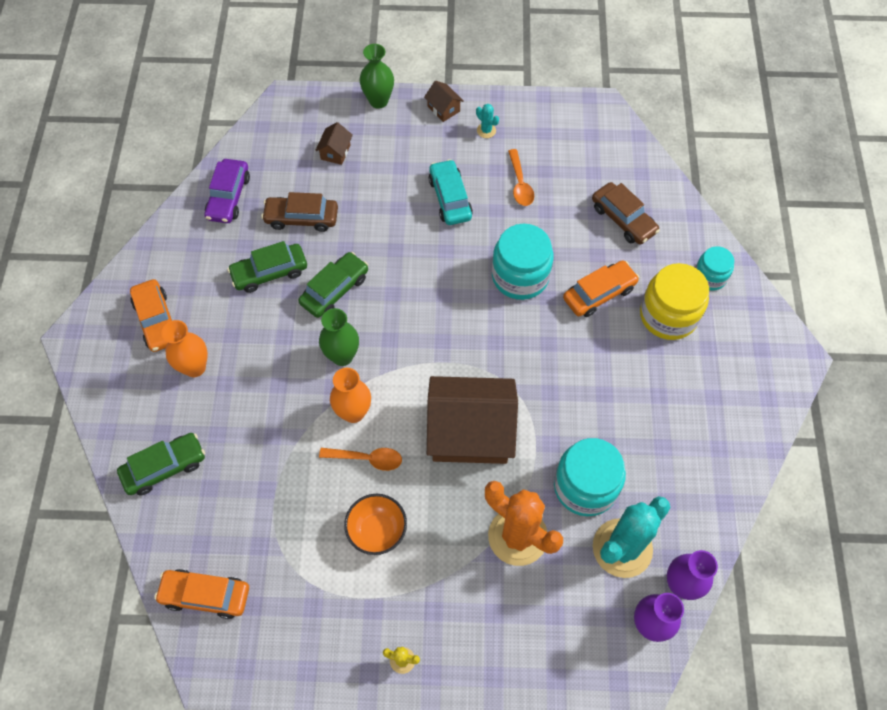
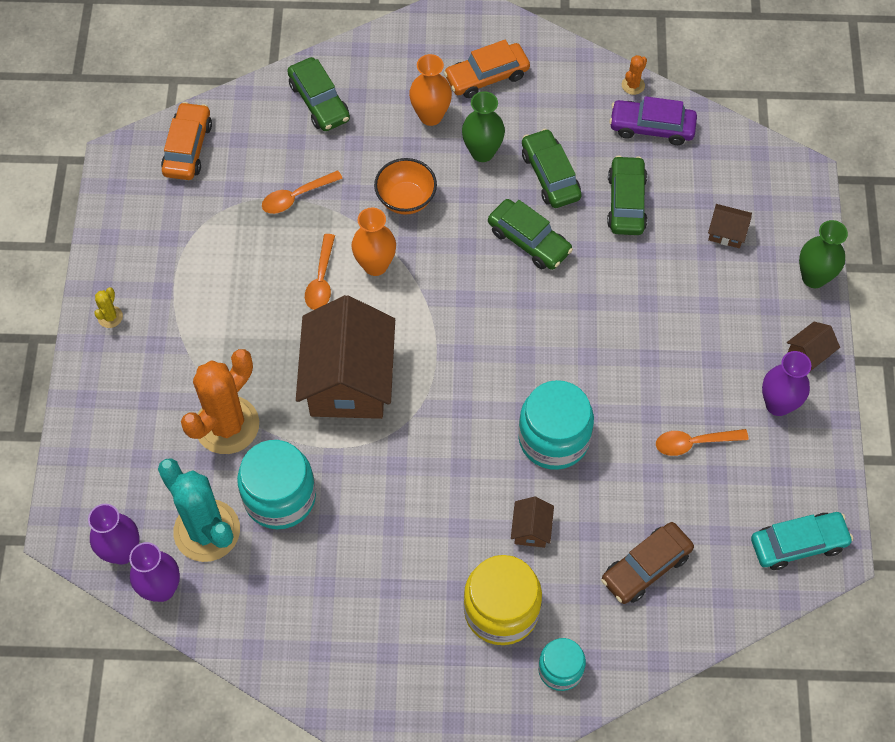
camera: 90 degrees right, 0 degrees up
(183, 208) = (633, 85): none -> orange cactus
(274, 485) = (296, 197): none -> orange spoon
(301, 218) = (626, 202): brown car -> green car
(342, 356) = (444, 252): green vase -> green vase (482, 152)
(377, 531) = (241, 291): orange bowl -> orange bowl (406, 199)
(450, 198) = (665, 361): turquoise car -> turquoise car (798, 544)
(486, 130) = (778, 404): turquoise cactus -> purple vase
(599, 293) = (531, 529): orange car -> brown house

